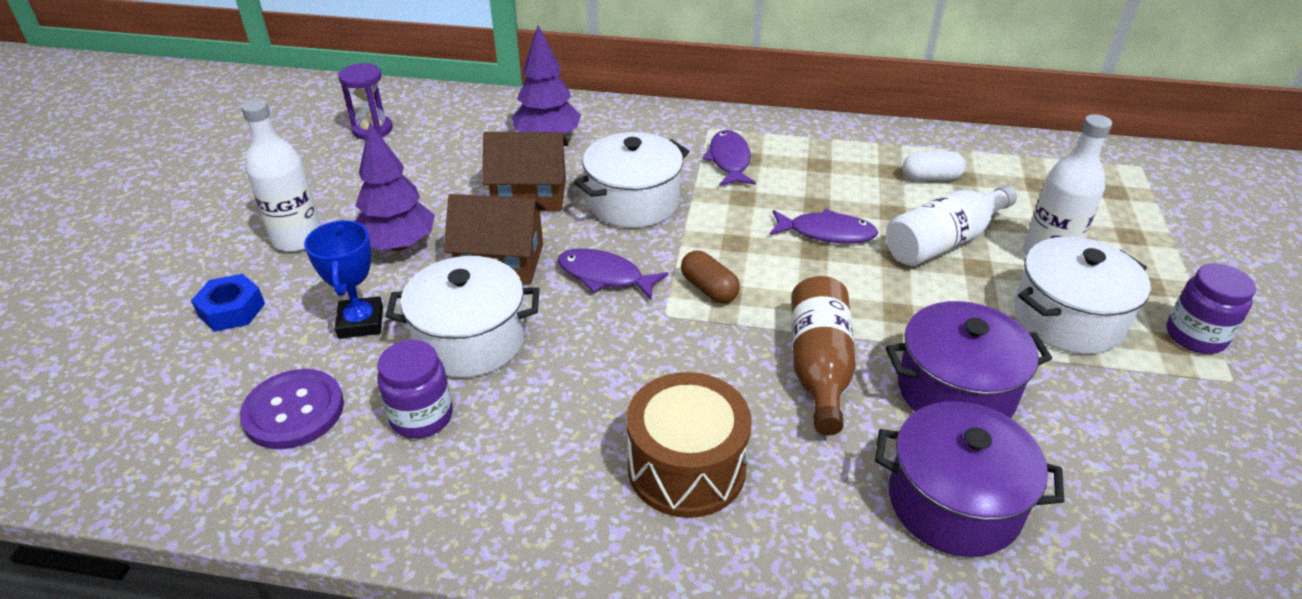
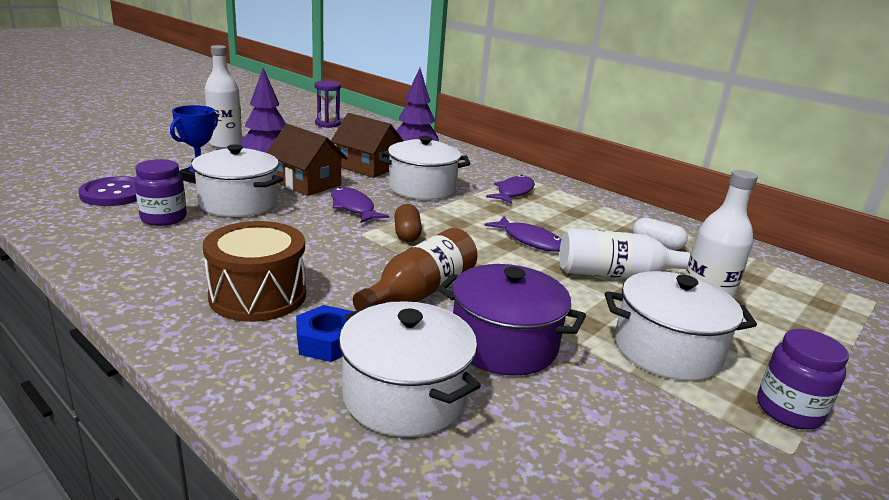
camera: 30 degrees right, 15 degrees down
(232, 310) = (155, 155): blue nut -> blue nut (327, 342)
(953, 502) = (404, 395): purple pot -> white pot

